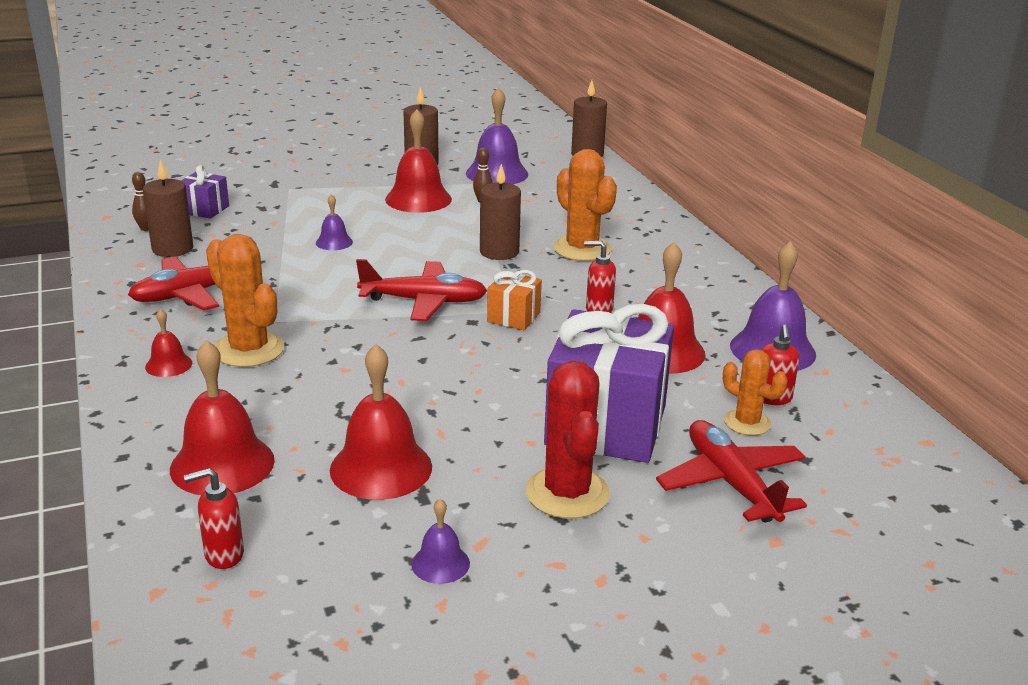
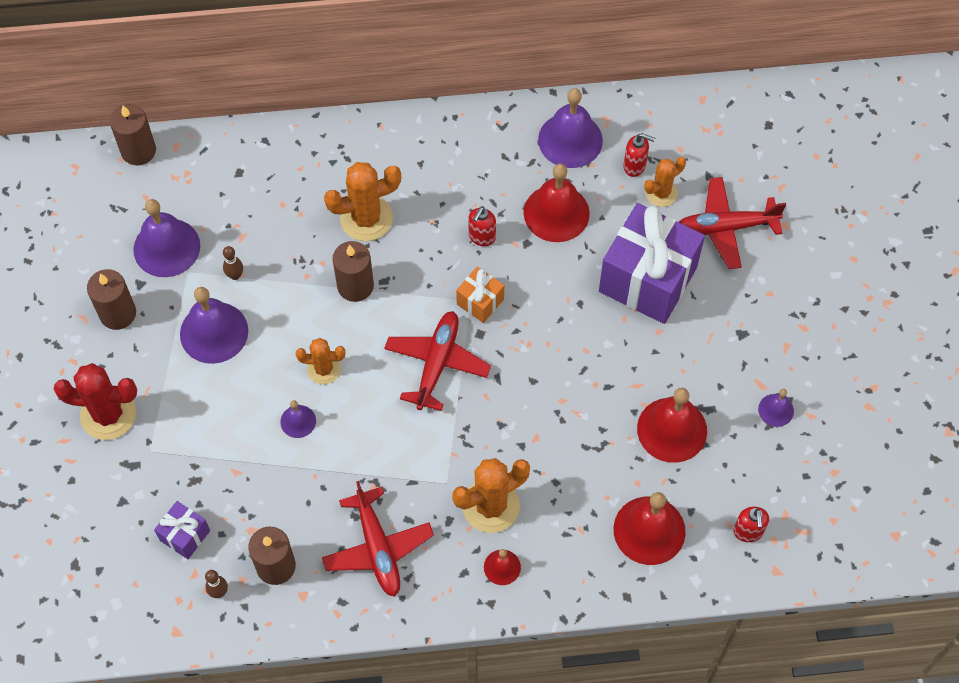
camera: 75 degrees left, 35 degrees up
(396, 247) = (323, 369): none -> orange cactus
(418, 199) = (214, 332): red bell -> purple bell
(567, 493) = (719, 324): red cactus -> red cactus (108, 414)

